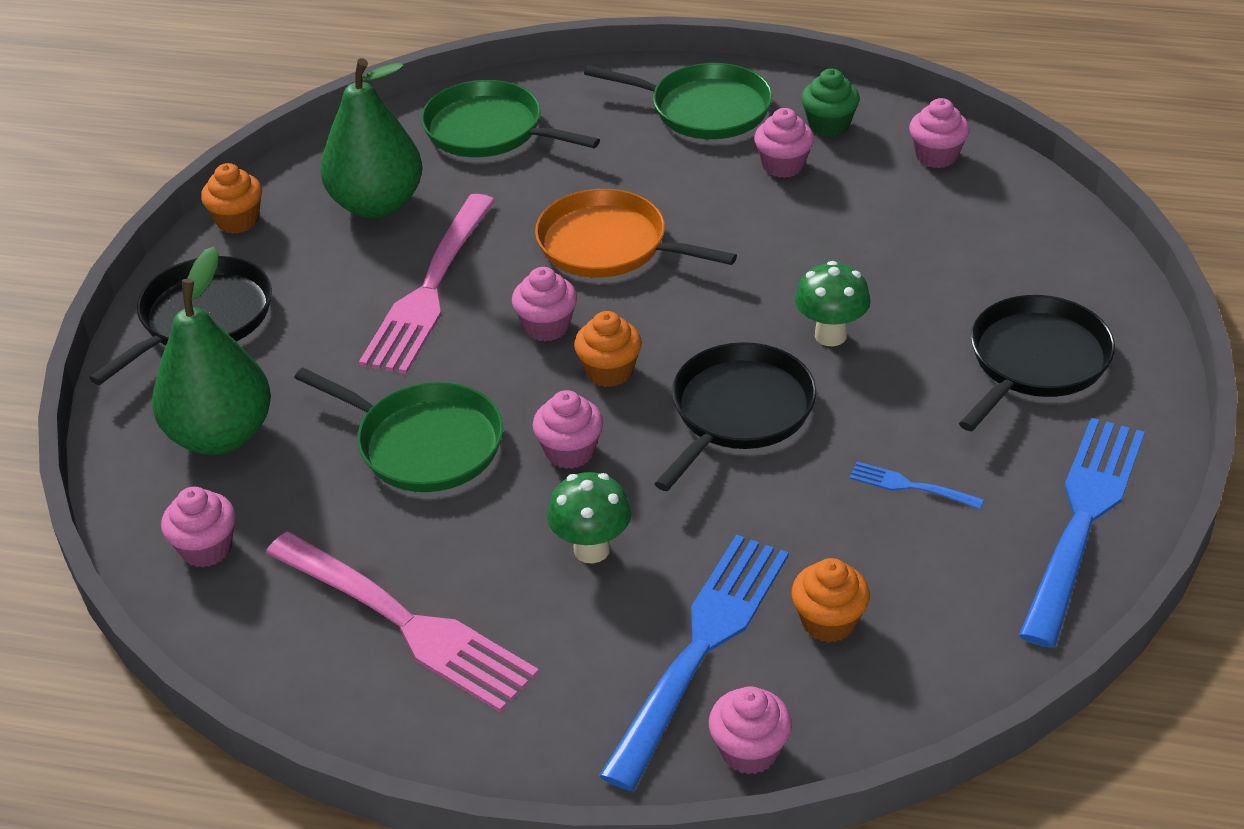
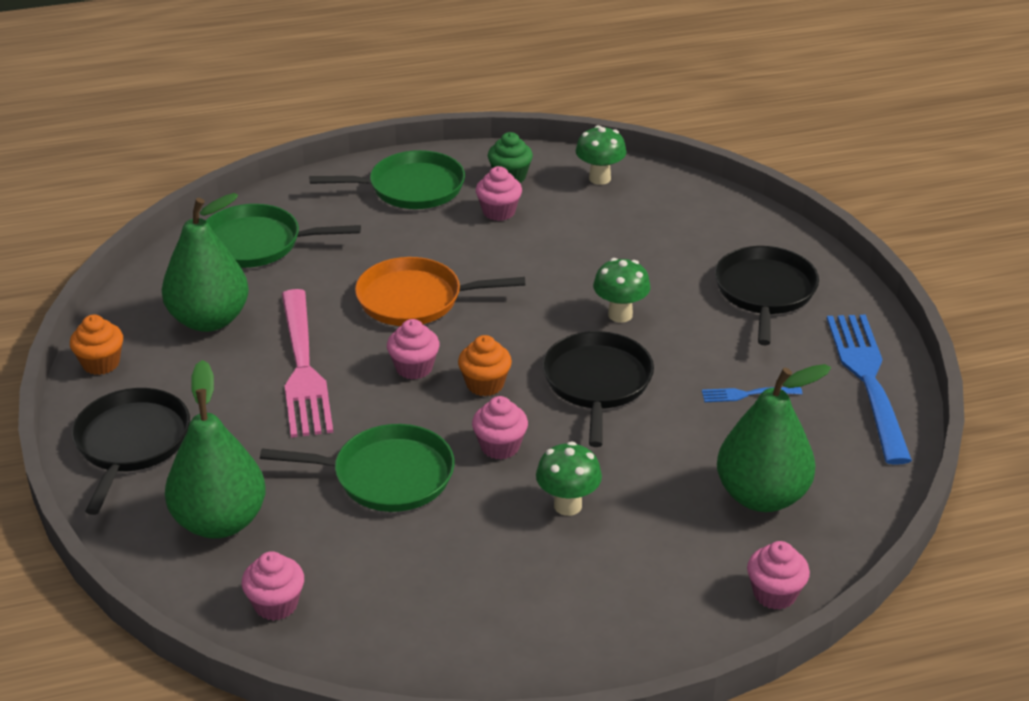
camera: 30 degrees left, 5 degrees down
(404, 623) = (472, 601): pink fork -> none
(700, 650) = (693, 544): blue fork -> none
(828, 622) = (761, 496): orange cupcake -> green pear
(936, 156) = (599, 178): pink cupcake -> green mushroom

